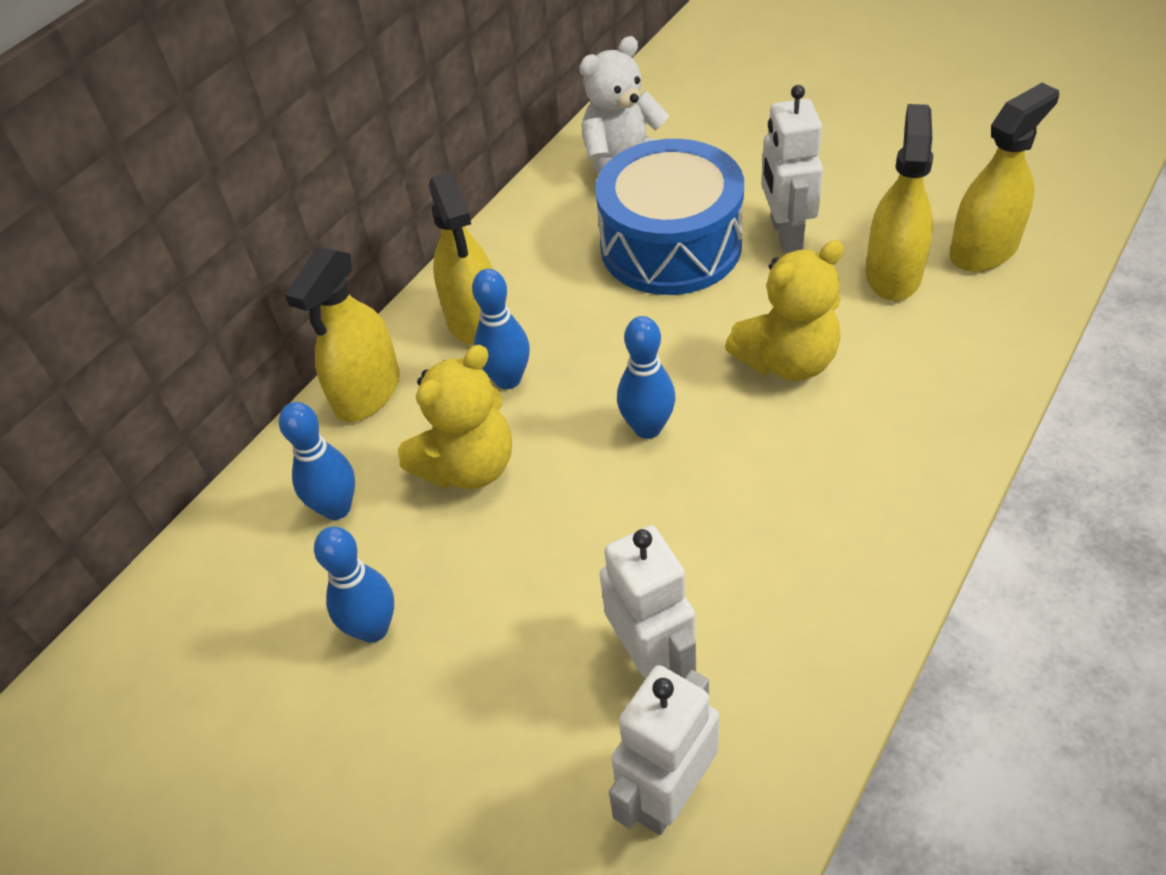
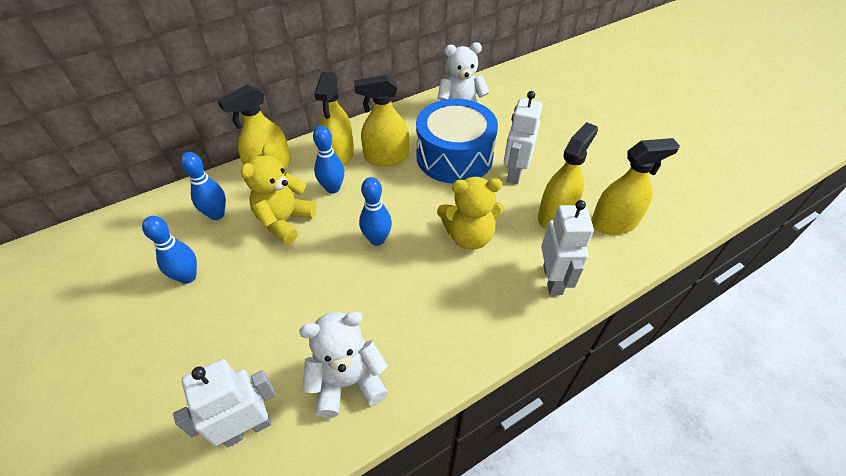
camera: 20 degrees right, 0 degrees up
(468, 466) = (285, 221): yellow teddy bear -> yellow teddy bear turned 135 degrees clockwise
(559, 291) = (386, 157): none -> yellow spray bottle
(652, 660) = (292, 355): white robot -> white robot (553, 280)
(768, 654) = (348, 381): none -> white teddy bear

